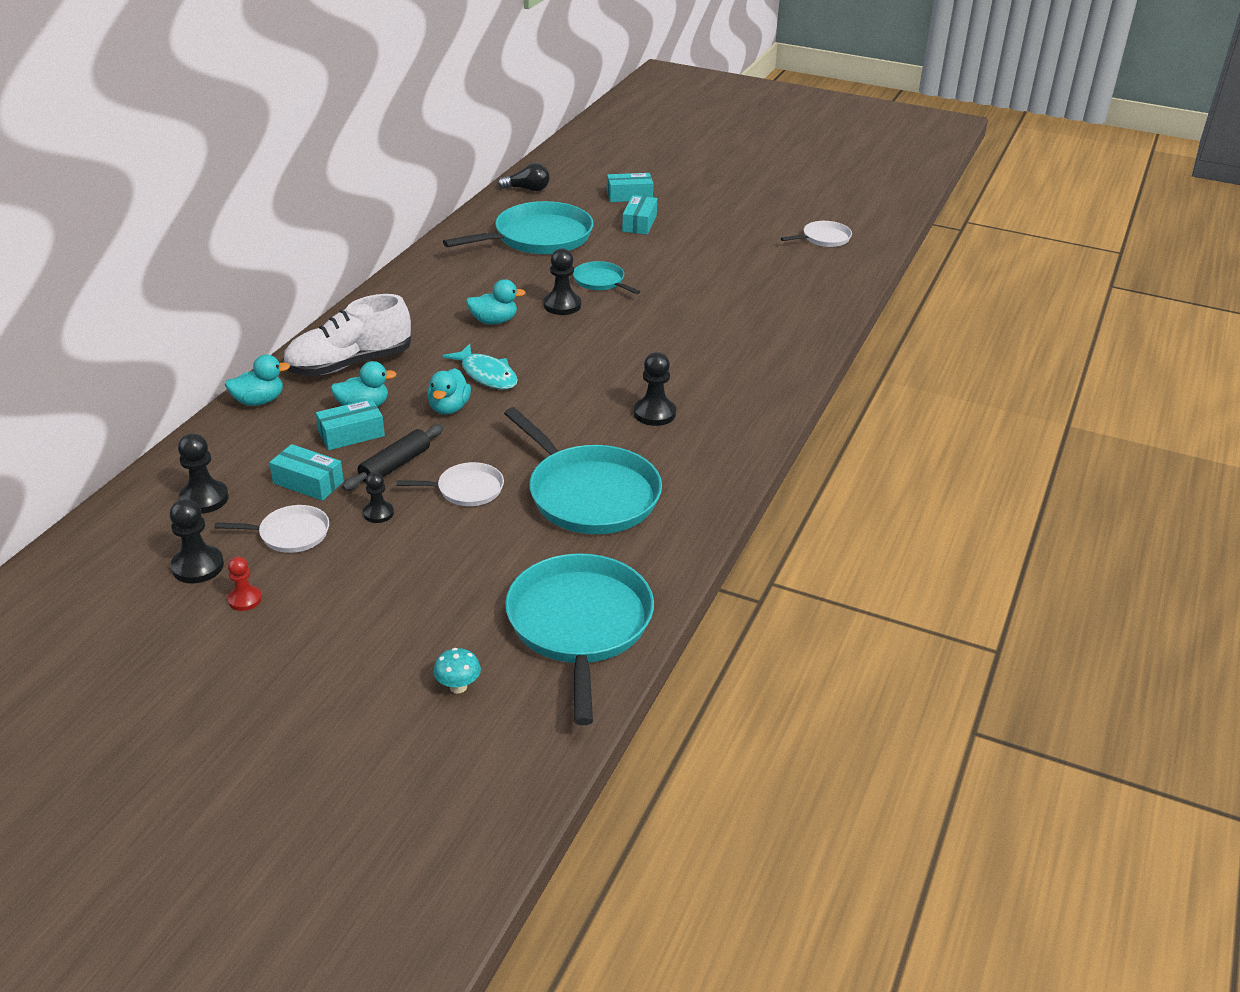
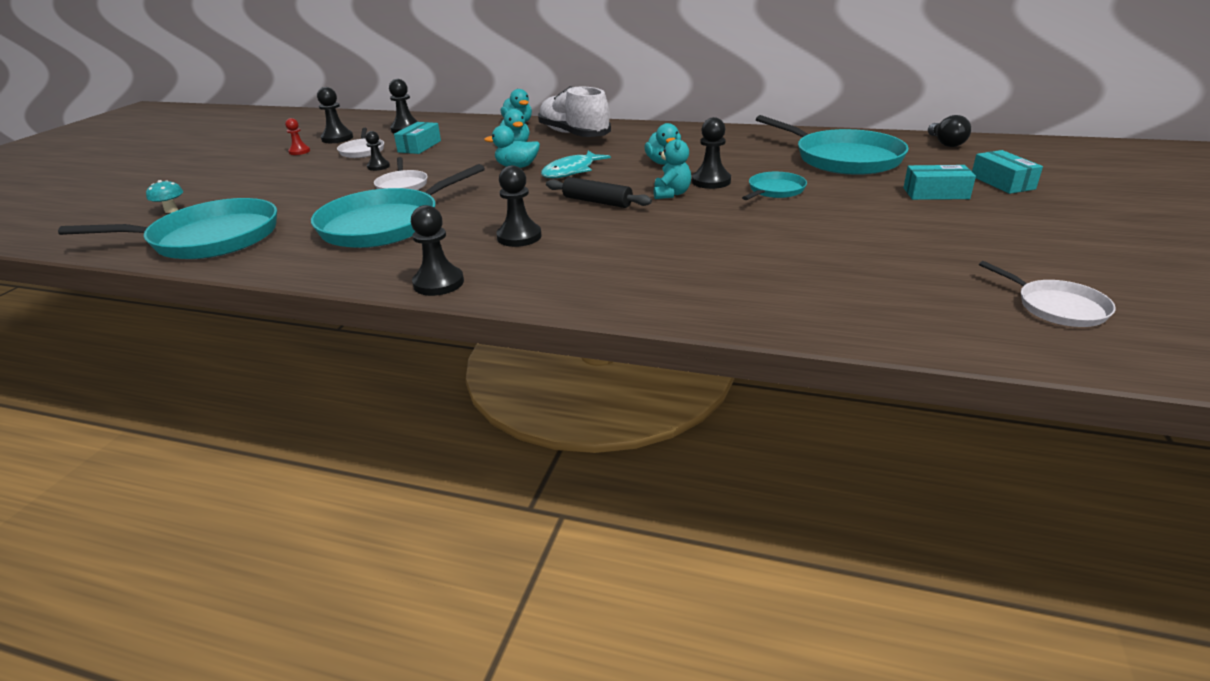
camera: 85 degrees right, 5 degrees down
(351, 434) = (478, 148): turquoise box -> none
(395, 465) = (437, 163): black rolling pin -> black rolling pin (597, 202)
(584, 328) = (671, 194): none -> turquoise teddy bear
(740, 456) = (438, 283): none -> black pawn

